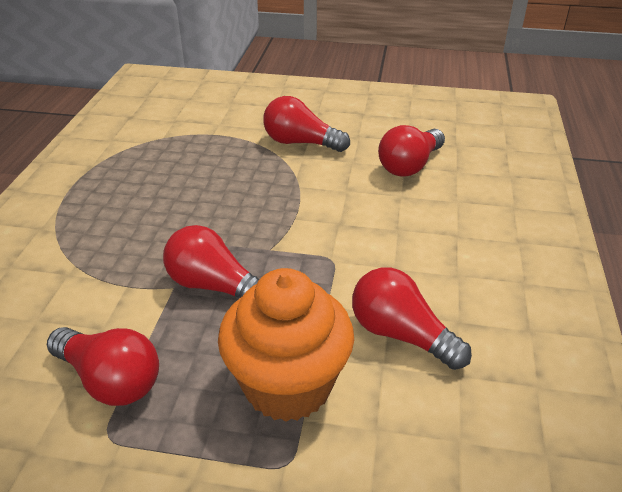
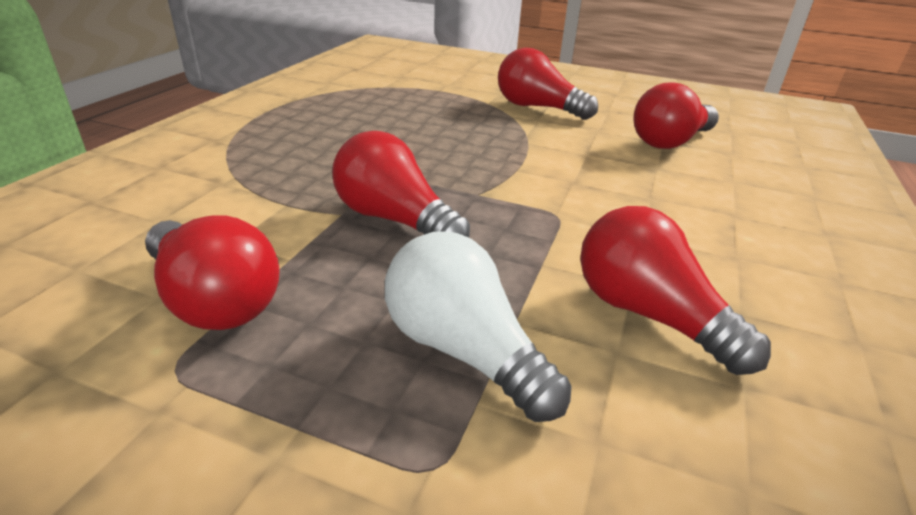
camera: 10 degrees right, 5 degrees down
(288, 385) = (464, 351): orange cupcake -> white light bulb

